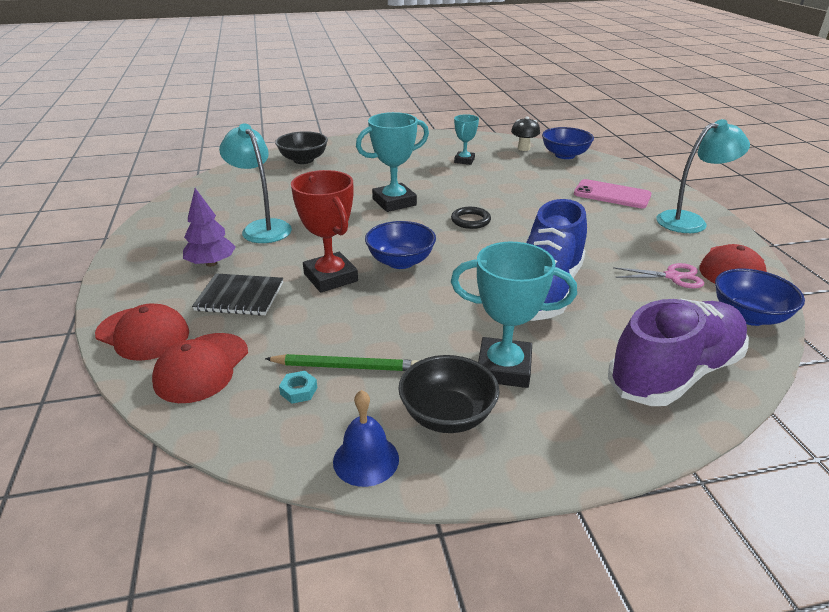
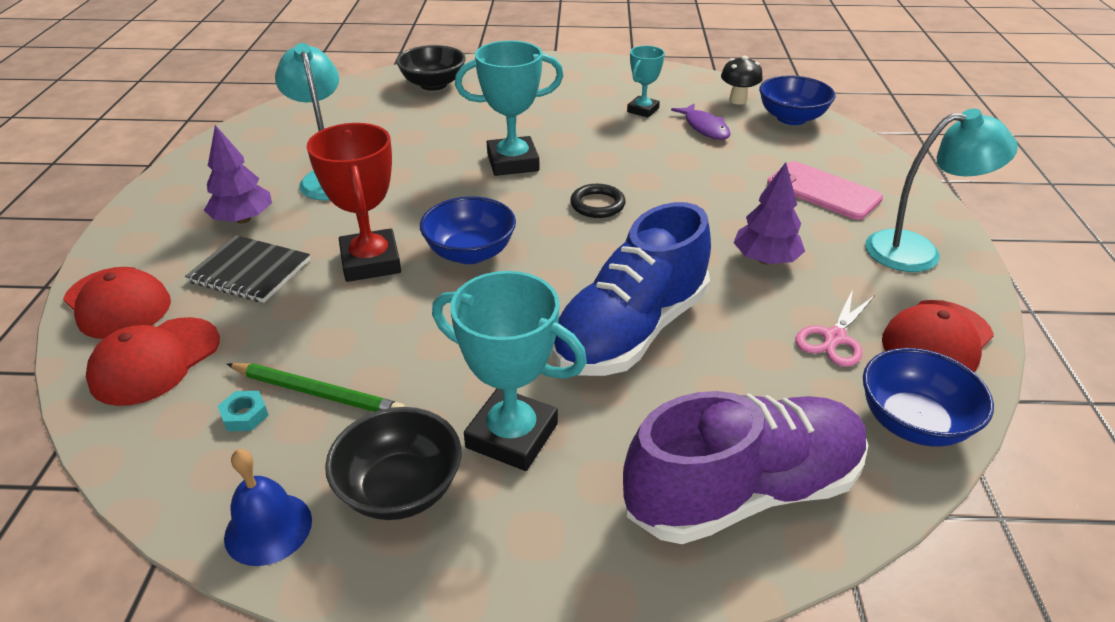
camera: 15 degrees right, 5 degrees up
(512, 166) = (704, 128): none -> purple fish
(601, 238) = (765, 260): none -> purple tree
(672, 276) = (834, 338): pink scissors -> pink scissors turned 105 degrees clockwise

